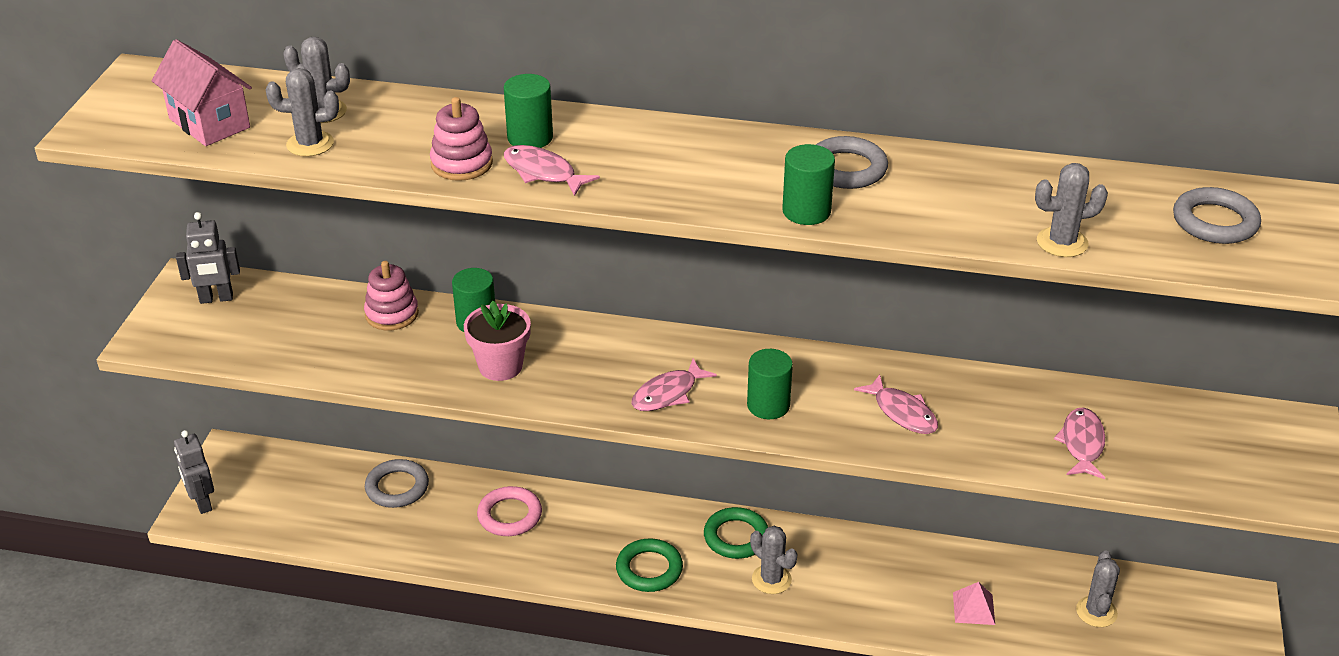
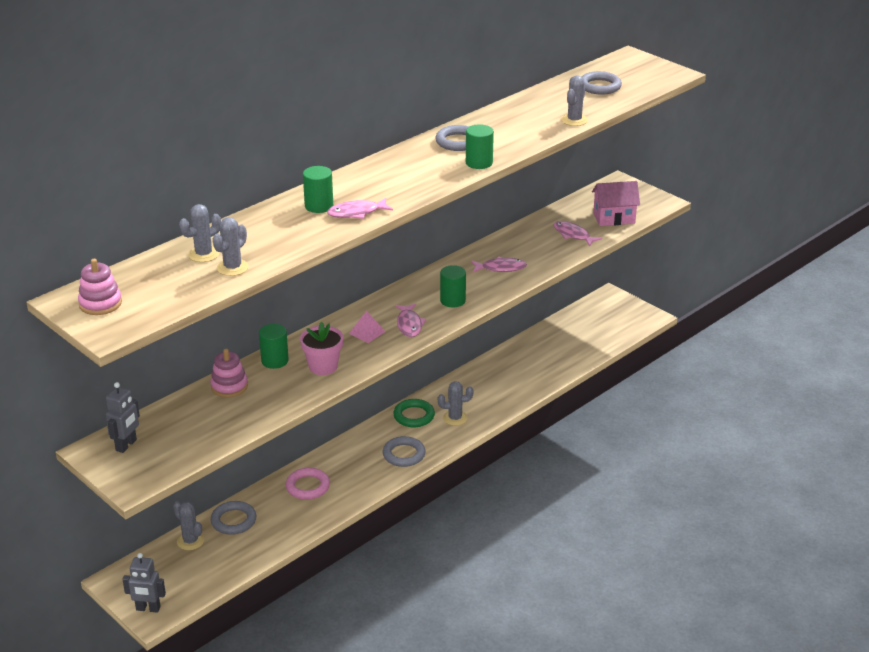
camera: 55 degrees left, 5 degrees down
(209, 123) = (162, 292): pink house -> pink house (614, 218)
(461, 164) = (316, 231): pink stacking toy -> pink stacking toy (100, 303)
(649, 569) = (404, 454): green ring -> grey ring
(974, 608) = (538, 367): pink pyramid -> pink pyramid (367, 332)
(1096, 612) = (576, 336): grey cactus -> grey cactus (190, 541)

